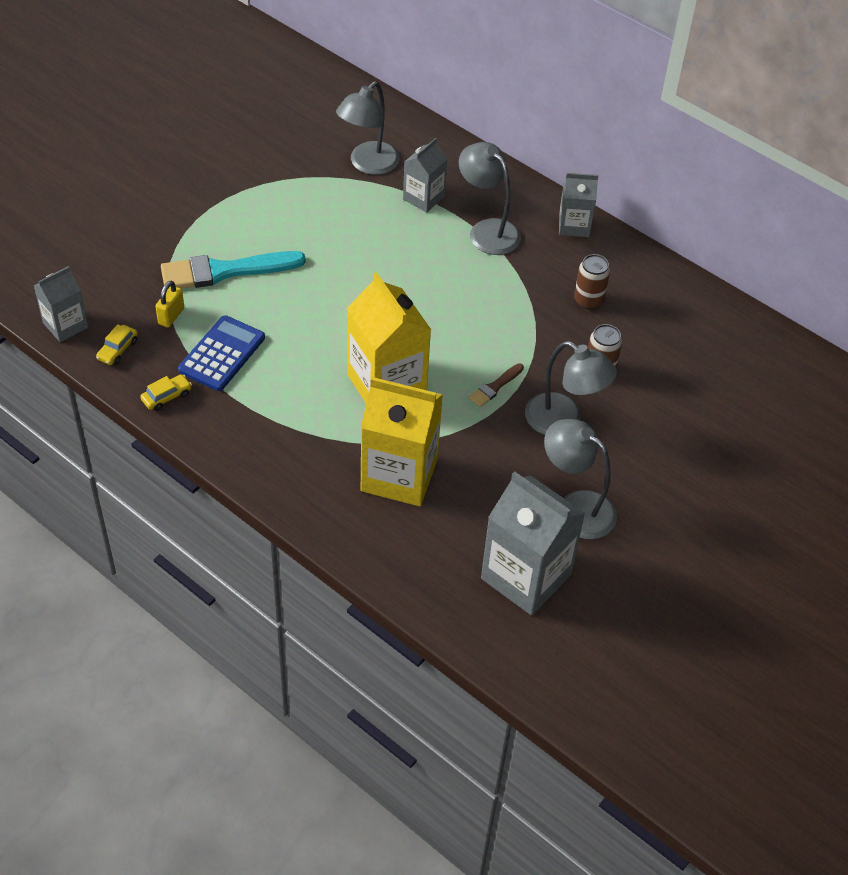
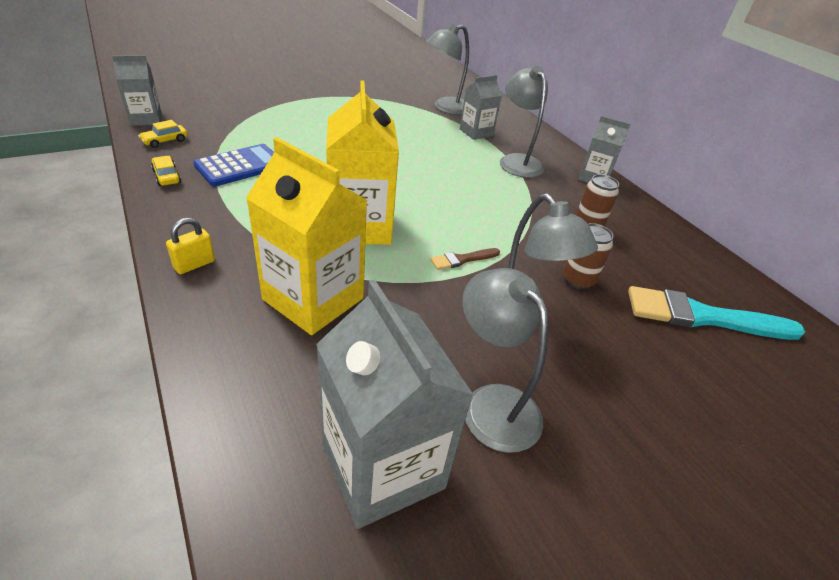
camera: 20 degrees right, 10 degrees down
(166, 397) = (167, 176): yellow car -> yellow car turned 105 degrees counterclockwise
(171, 316) = (226, 136): yellow padlock -> yellow padlock (194, 264)
(225, 271) = (292, 126): turquoise brush -> turquoise brush (702, 317)

